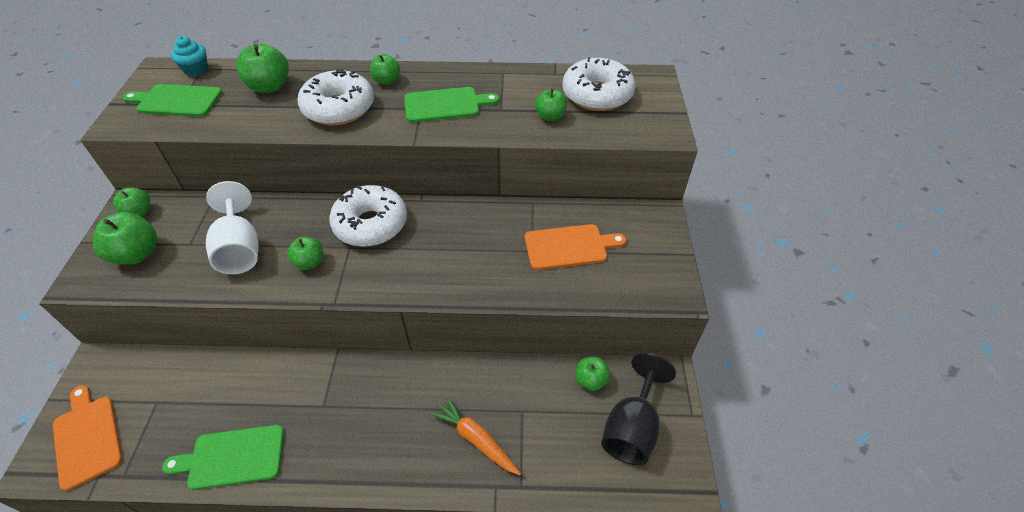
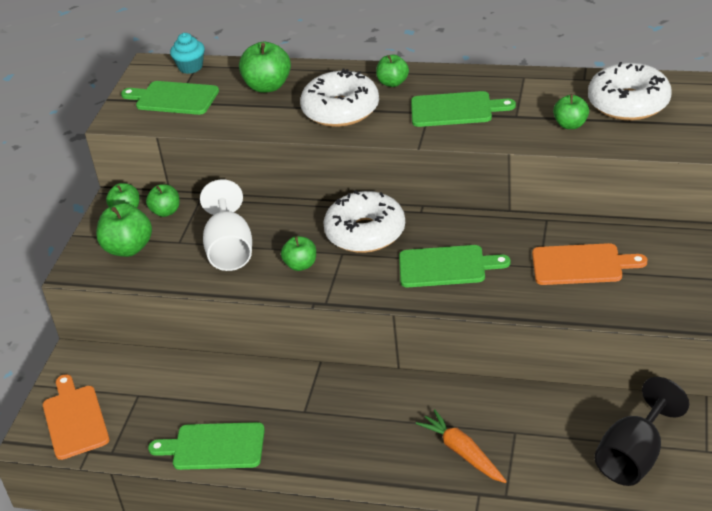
camera: 15 degrees right, 10 degrees down
(448, 256) = (446, 266): none -> green cutting board
(590, 380) = (595, 410): green apple -> green apple (166, 212)

